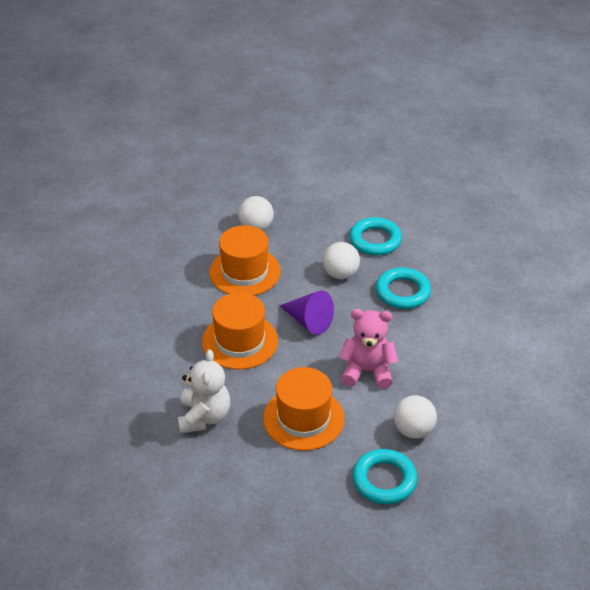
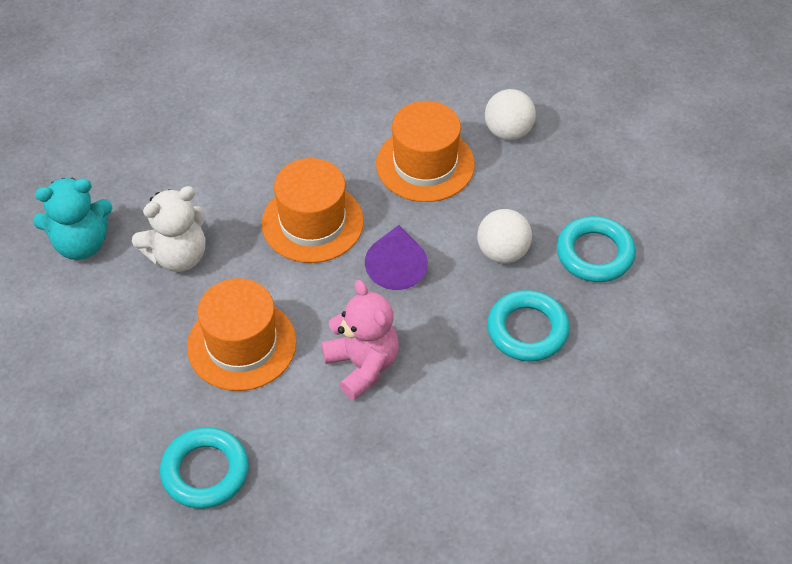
camera: 55 degrees right, 10 degrees up
(144, 462) = (81, 244): none -> turquoise teddy bear
(413, 430) = (303, 461): white ball -> none

